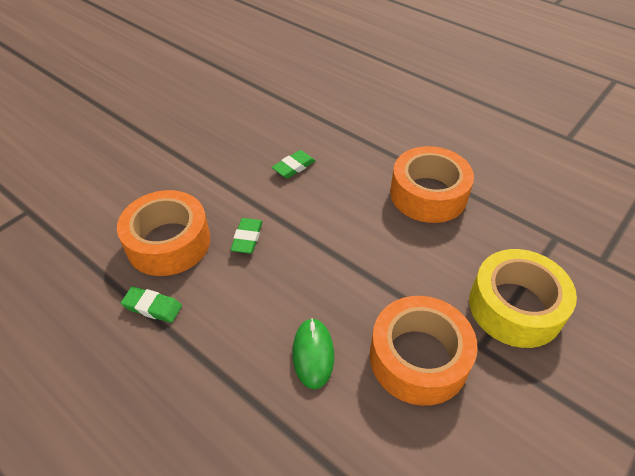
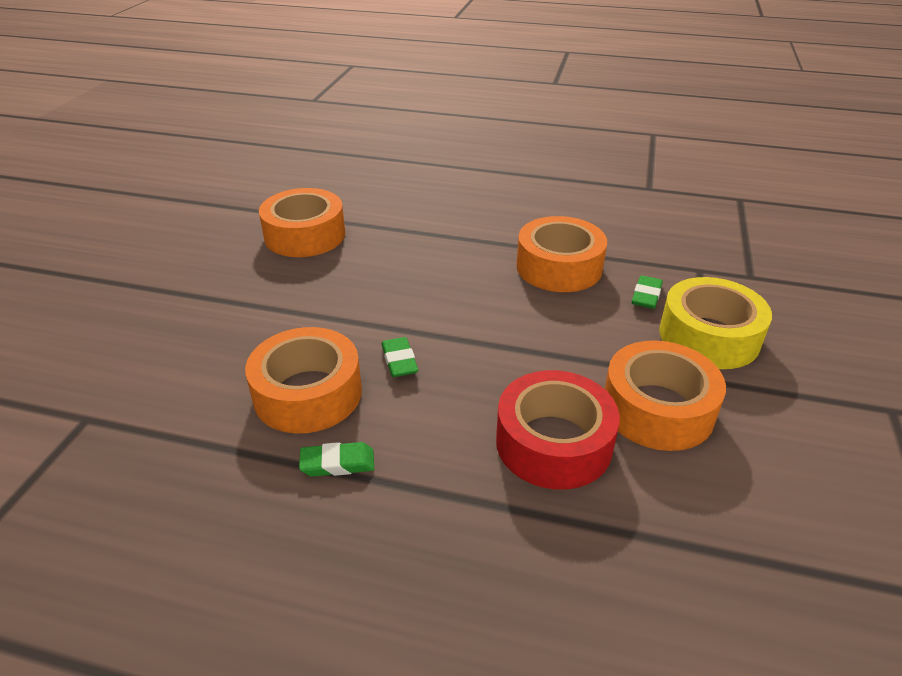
camera: 25 degrees left, 10 degrees down
(250, 105) = (305, 235): none -> orange tape
(294, 167) = (401, 280): green eraser -> green eraser (646, 296)
(313, 354) = (553, 443): green mouse -> red tape

